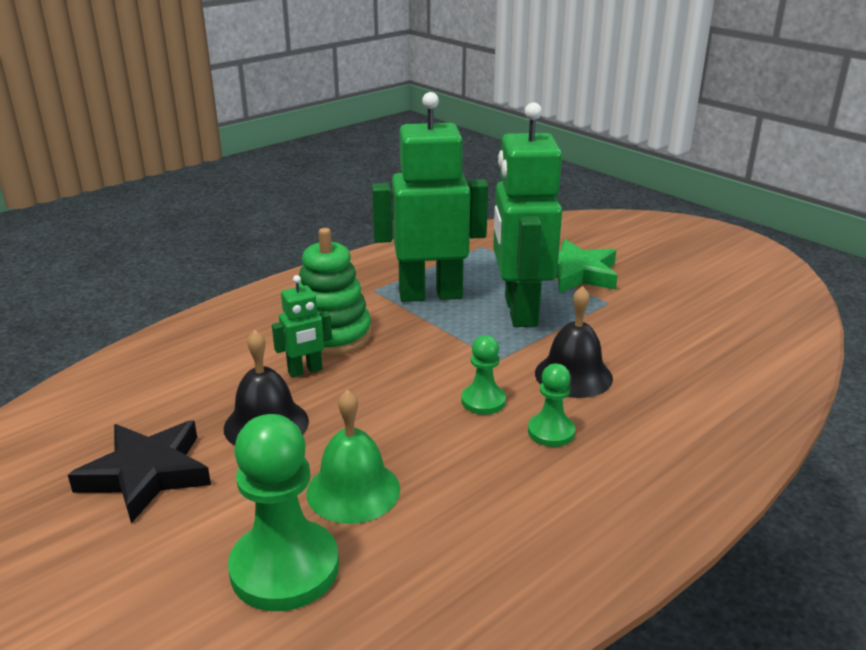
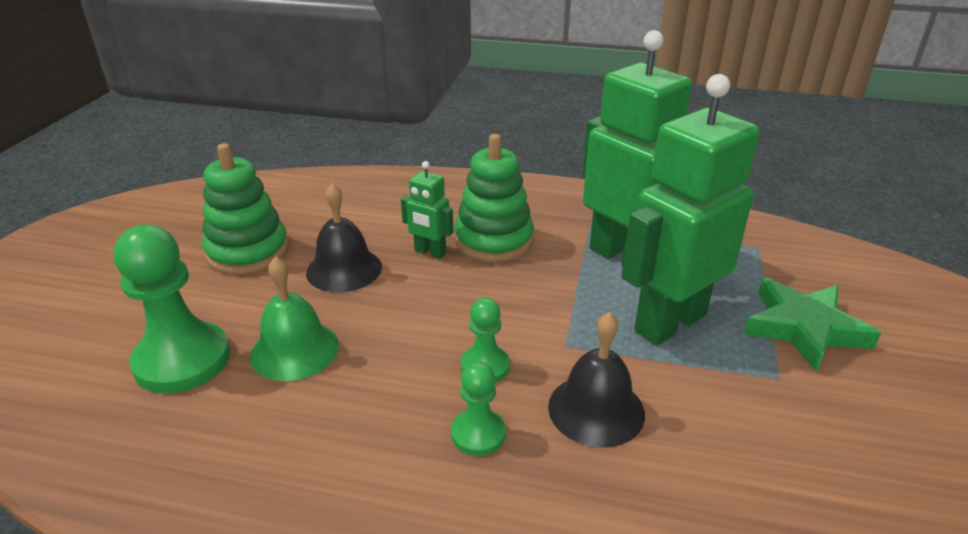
camera: 55 degrees right, 5 degrees up
(147, 474) = (248, 251): black star -> green stacking toy

